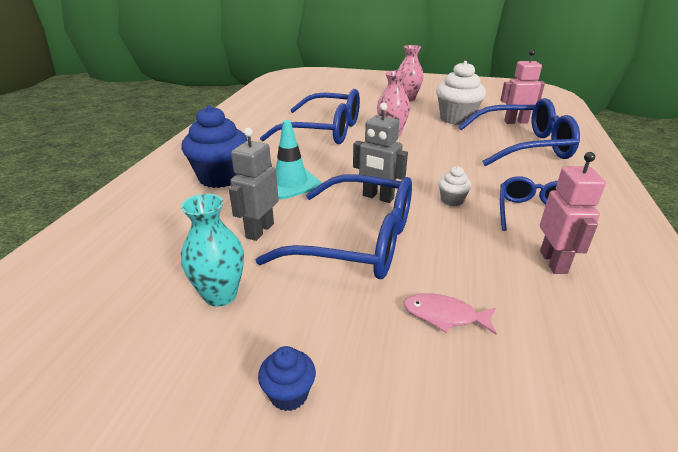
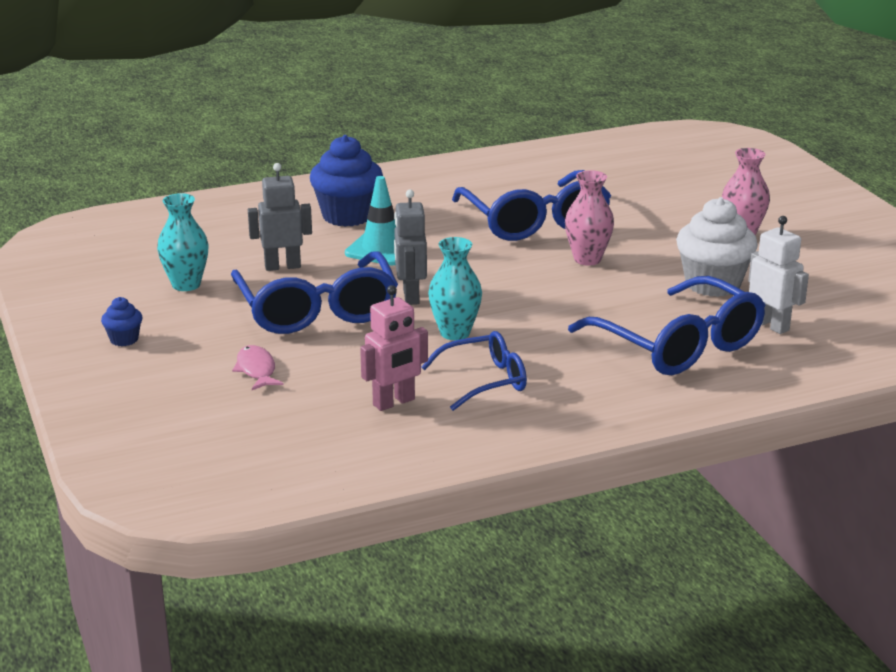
camera: 55 degrees right, 5 degrees down
(452, 200) = (455, 333): white cupcake -> turquoise vase
(515, 122) = (771, 325): pink robot -> white robot

